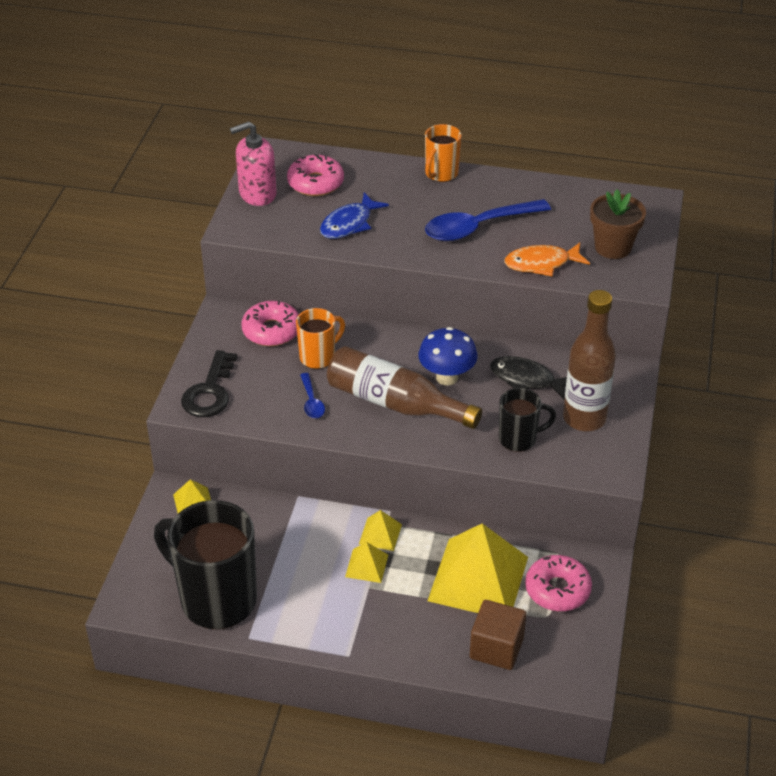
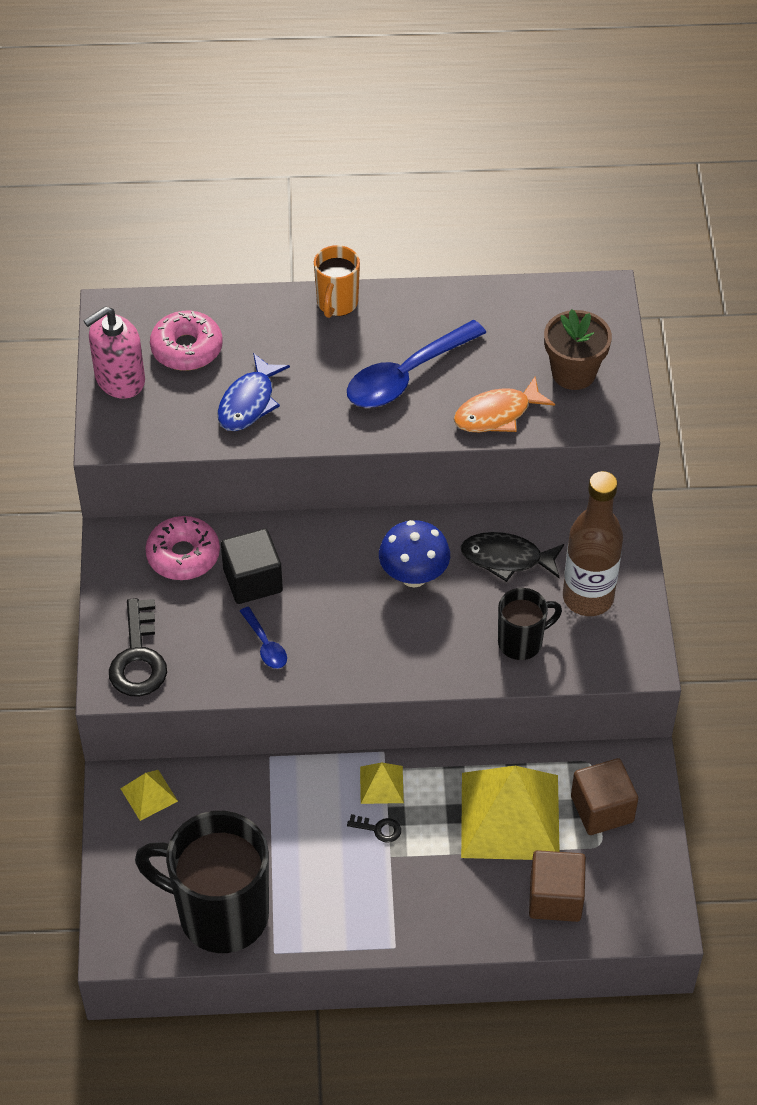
camera: 15 degrees left, 10 degrees up
(318, 357) = (252, 580): orange mug -> black cube
(367, 565) = (379, 829): yellow pyramid -> black key
(395, 403) = (364, 625): brown bottle -> none
(557, 590) = (602, 809): pink donut -> brown cube

